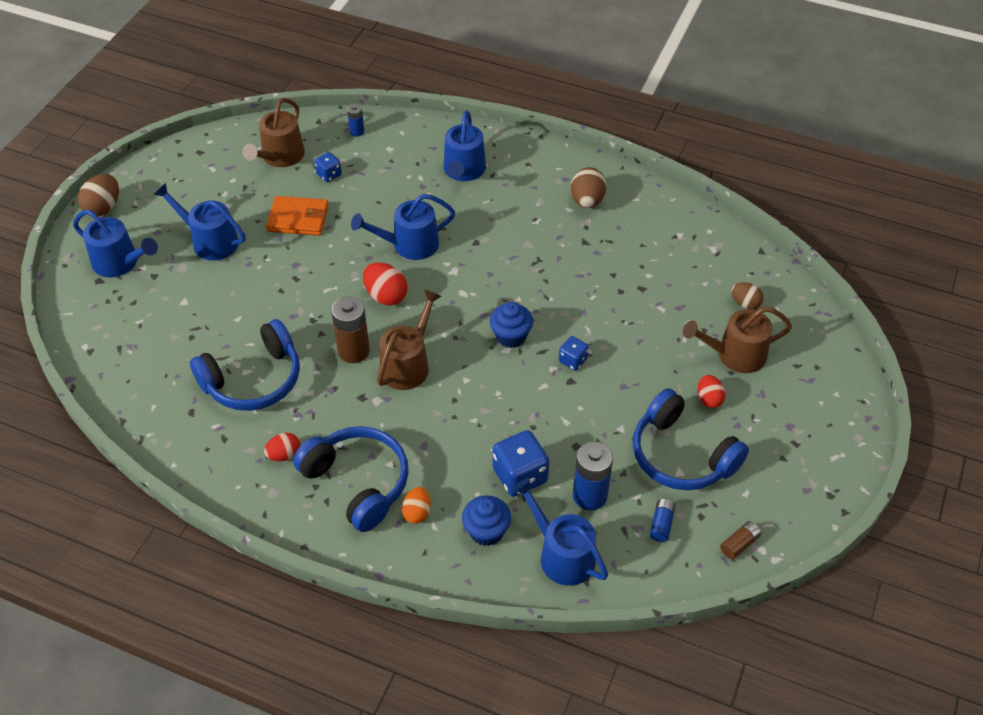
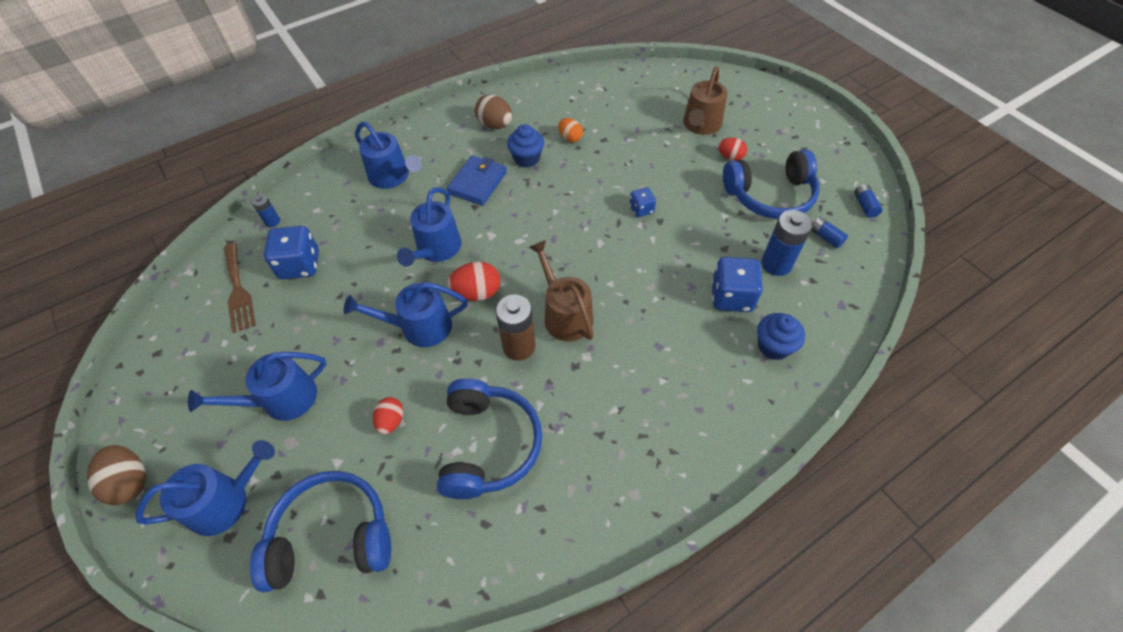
camera: 55 degrees left, 5 degrees up
(280, 156) = (238, 290): brown watering can -> brown fork
(284, 455) = (597, 462): red egg -> red egg (391, 421)
(298, 219) = (327, 313): orange wallet -> none
(329, 174) = (300, 265): blue dice -> blue dice, size x1.80
(358, 482) = (668, 415): blue headphones -> blue headphones (332, 537)
(417, 512) = (727, 386): orange egg -> orange egg (570, 138)
(505, 229) = (477, 183): none -> blue wallet
(511, 336) = (589, 233): blue cupcake -> blue cupcake (526, 158)
(562, 555) = (822, 309): blue watering can -> blue watering can (420, 327)
(739, 544) = (864, 205): brown battery -> blue battery
(745, 303) = (660, 98): brown egg -> none

